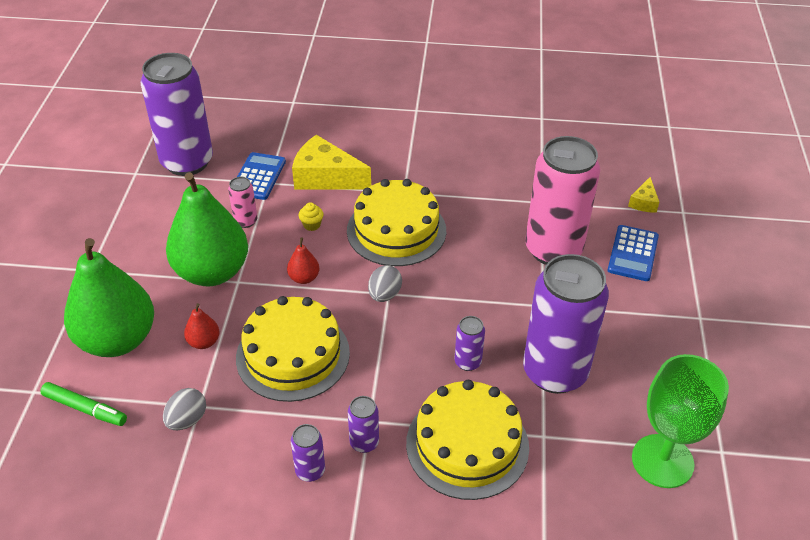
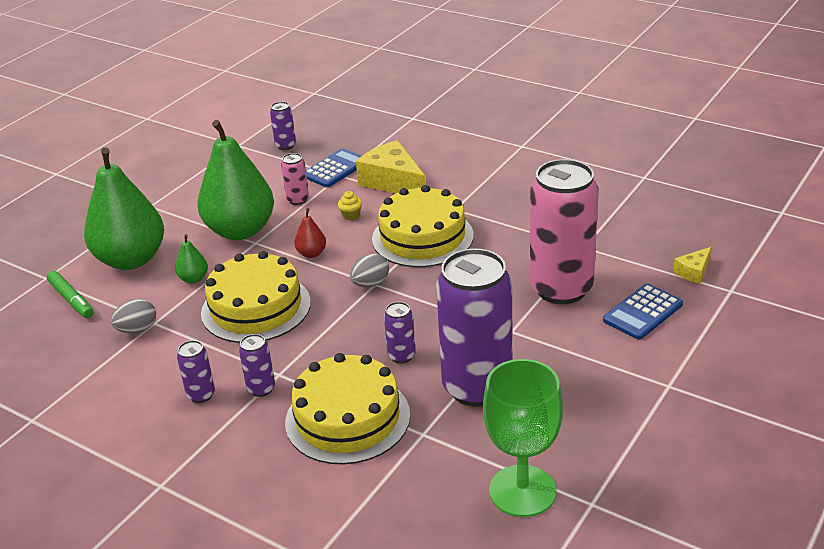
camera: 30 degrees right, 10 degrees down
(187, 162) = (285, 146): purple can -> purple can, size x0.42
(204, 342) = (194, 279): red pear -> green pear

